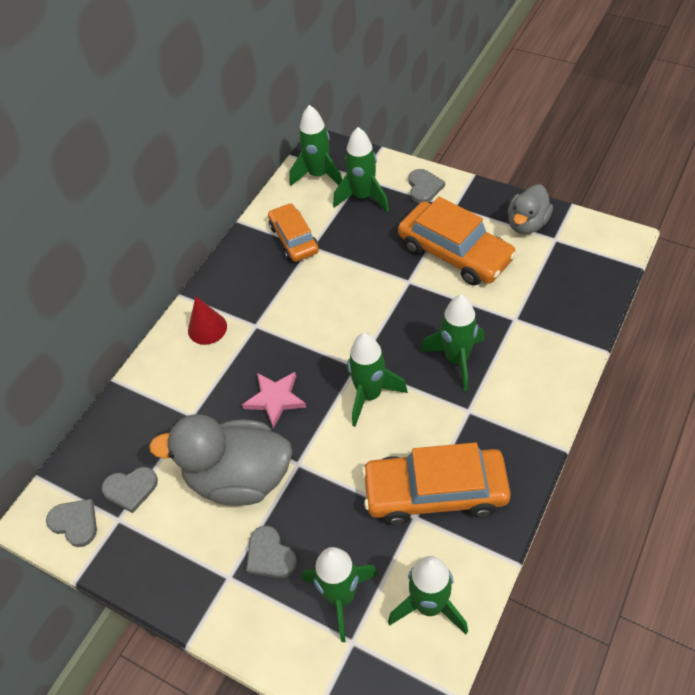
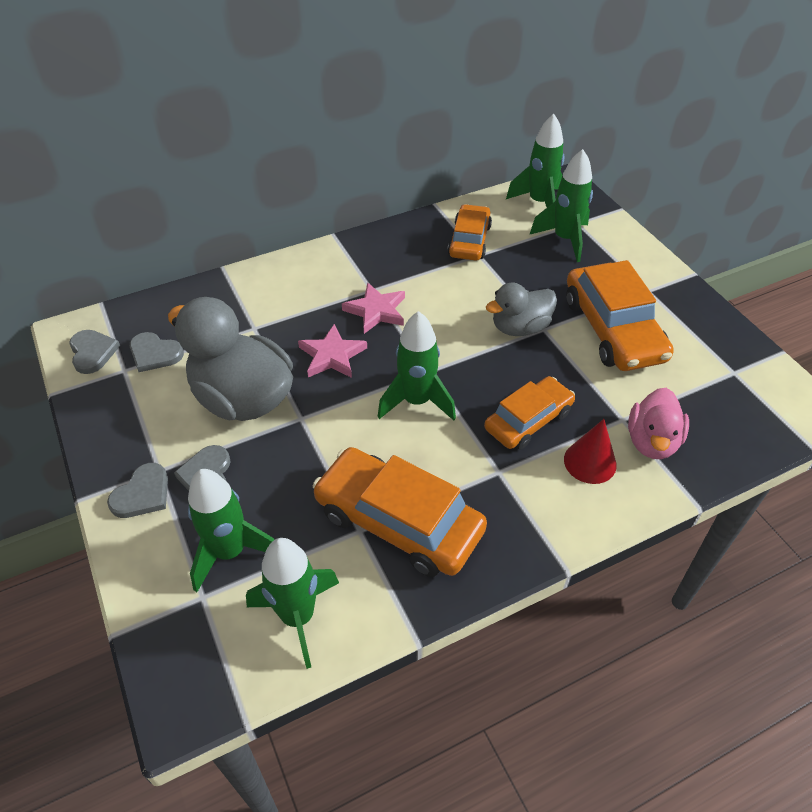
camera: 30 degrees right, 5 degrees down
(207, 328) = (330, 270): red cone -> red cone (590, 462)
(275, 341) = (376, 311): none -> pink star
(424, 187) = (633, 260): grey heart -> grey heart (142, 494)
(456, 359) = (528, 420): green rocket -> orange car
(527, 224) = (714, 343): grey duck -> grey duck (520, 327)
(545, 323) = (652, 441): none -> pink duck

